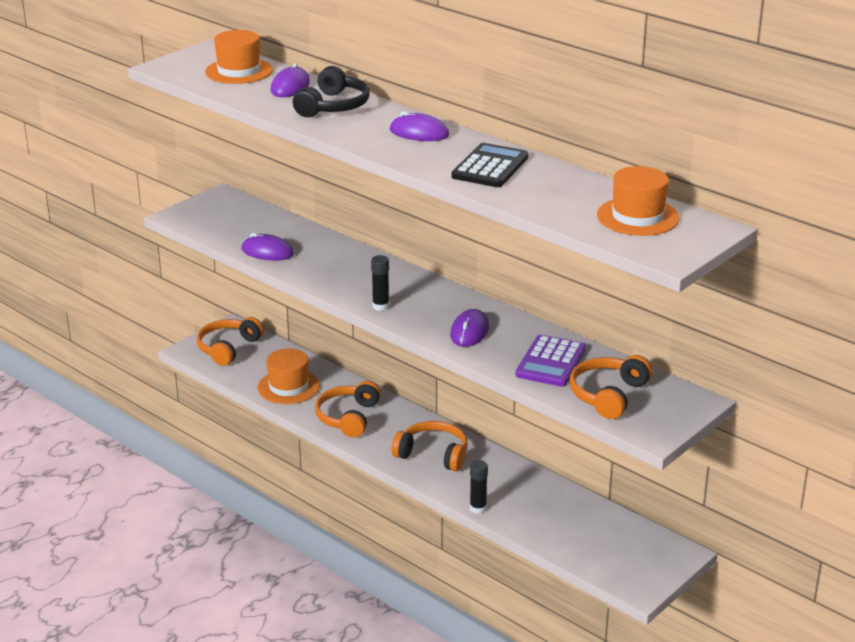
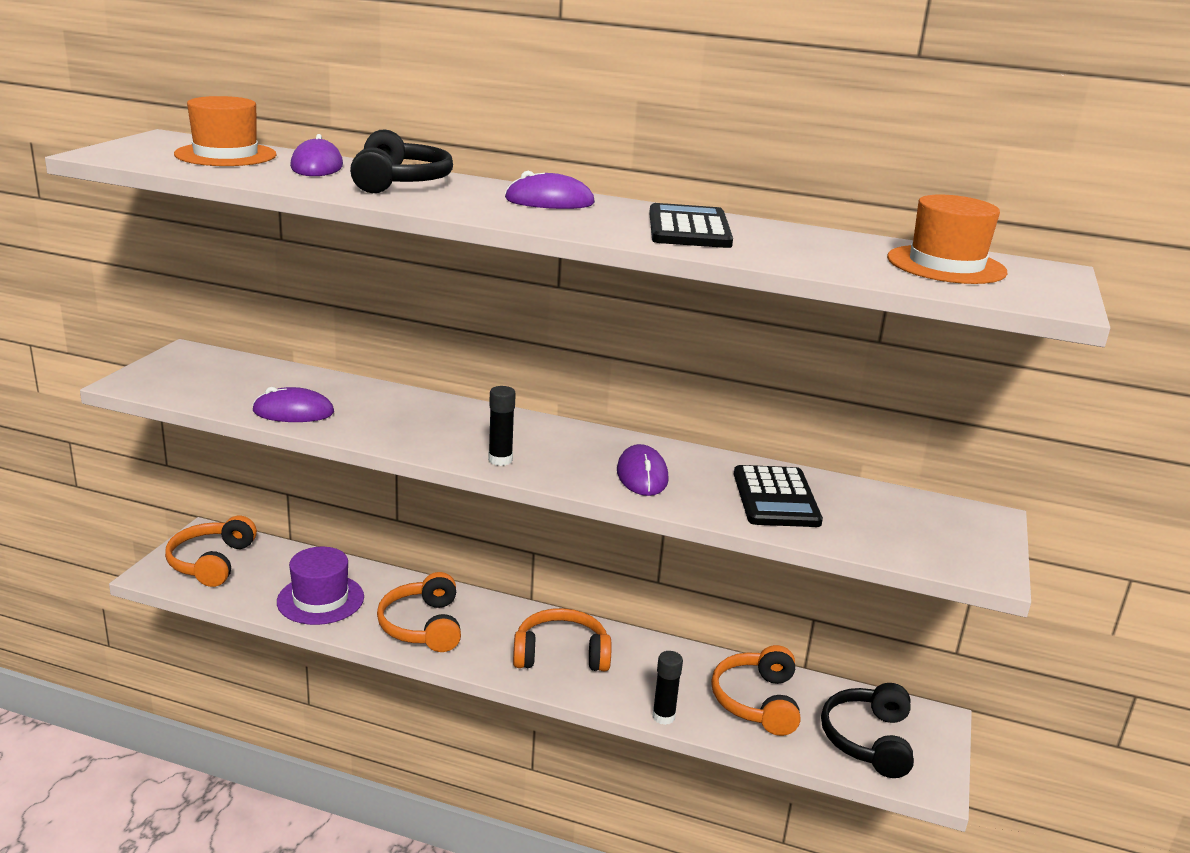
camera: 25 degrees left, 5 degrees down
(288, 387) = (320, 599): orange hat -> purple hat
(551, 362) = (775, 498): purple calculator -> black calculator
(608, 395) = (883, 528): orange headphones -> orange headphones (757, 701)
(616, 554) = (868, 740): none -> black headphones

